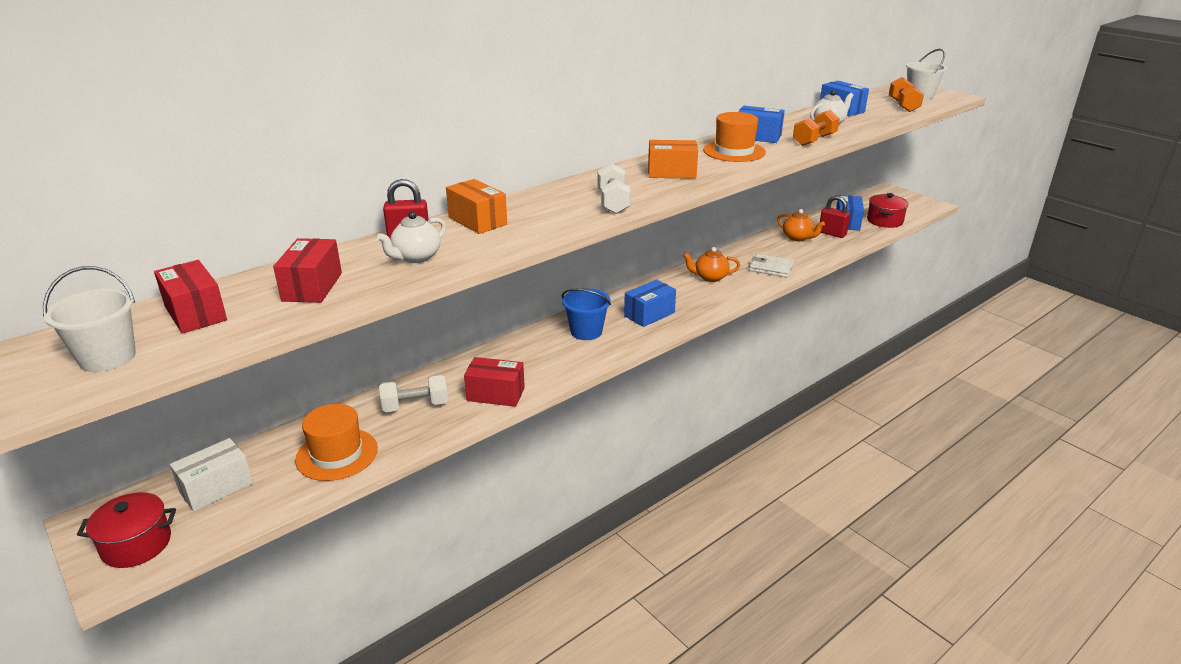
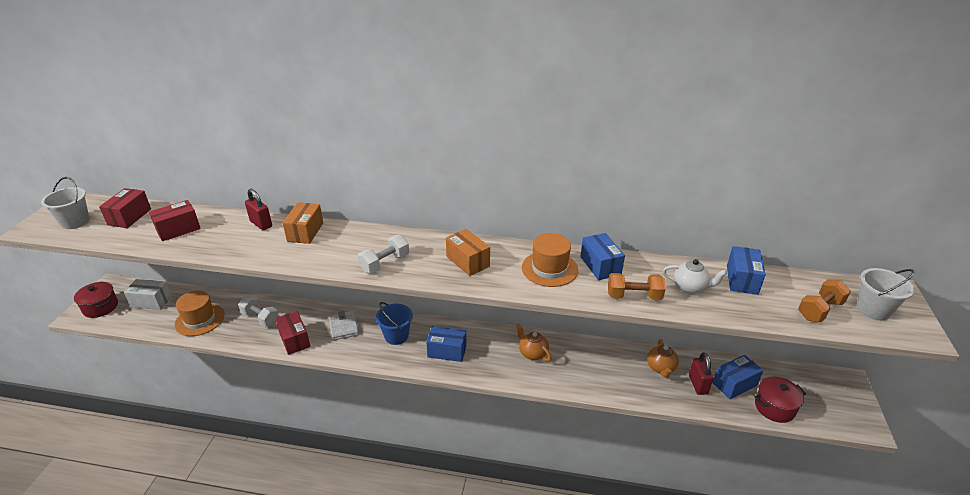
camera: 50 degrees right, 5 degrees up
(416, 257) = (237, 239): white teapot -> none
(771, 268) = (587, 377): white wallet -> white wallet (344, 327)

